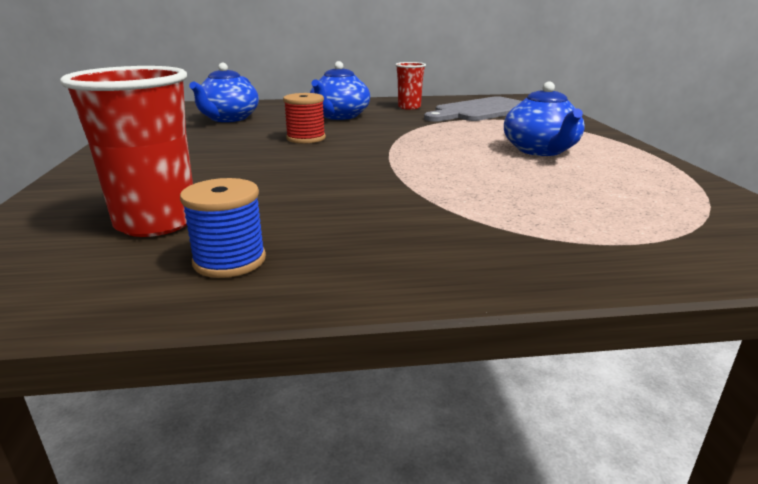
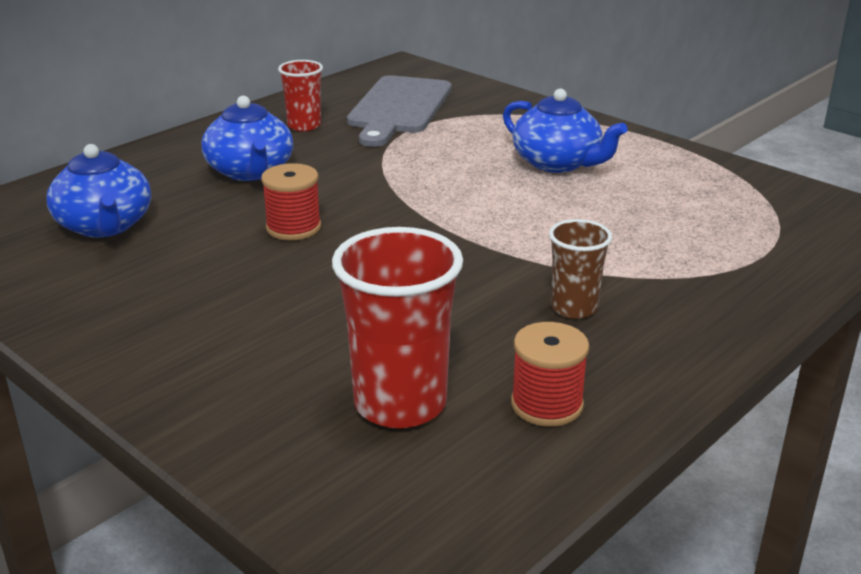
camera: 40 degrees left, 5 degrees up
(229, 261) = (546, 404): blue spool -> red spool
(380, 218) = (574, 308): none -> brown cup

